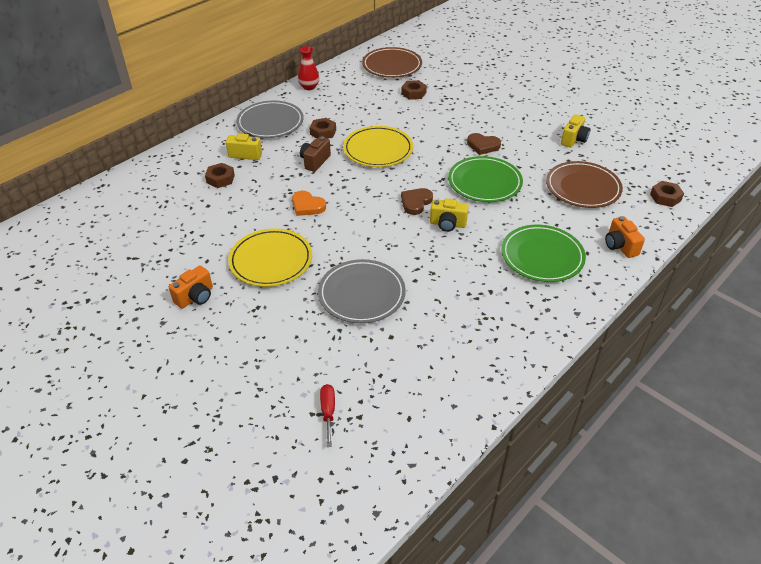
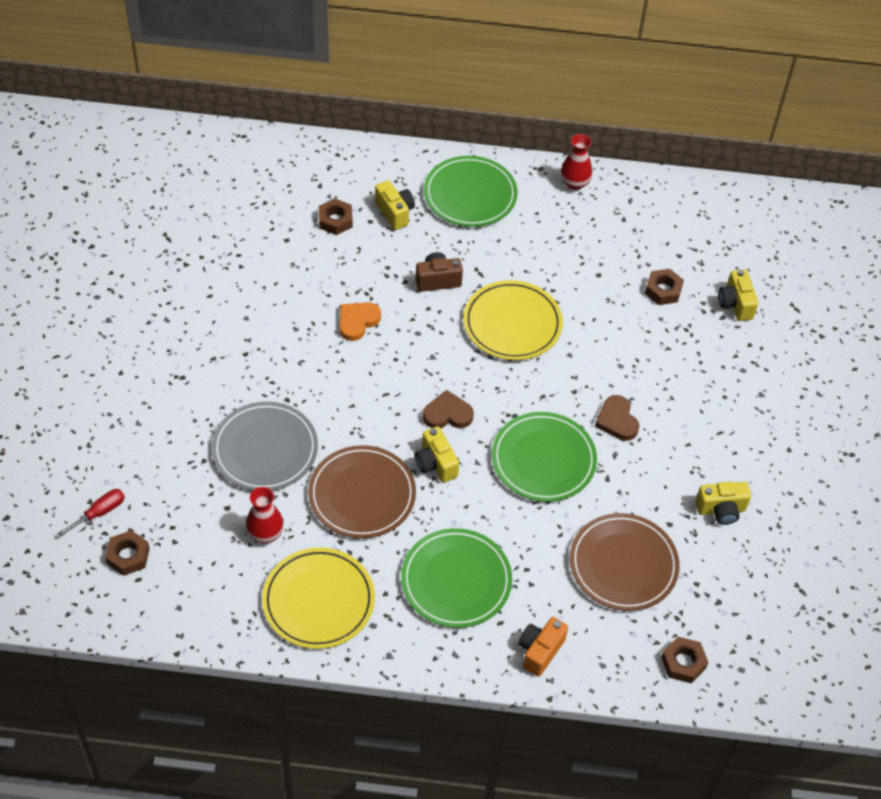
camera: 50 degrees right, 10 degrees up
(195, 297) = (156, 321): orange camera -> none
(270, 123) = (470, 195): grey plate -> green plate
(271, 260) = (251, 345): yellow plate -> yellow plate (318, 601)
(307, 206) = (357, 322): orange heart -> orange heart turned 45 degrees clockwise
(323, 132) = (497, 253): brown nut -> brown nut (128, 556)
(392, 66) = (704, 233): brown plate -> brown plate (362, 495)
(430, 327) = (265, 533): none -> red vase
(447, 77) = (735, 304): none -> yellow camera

